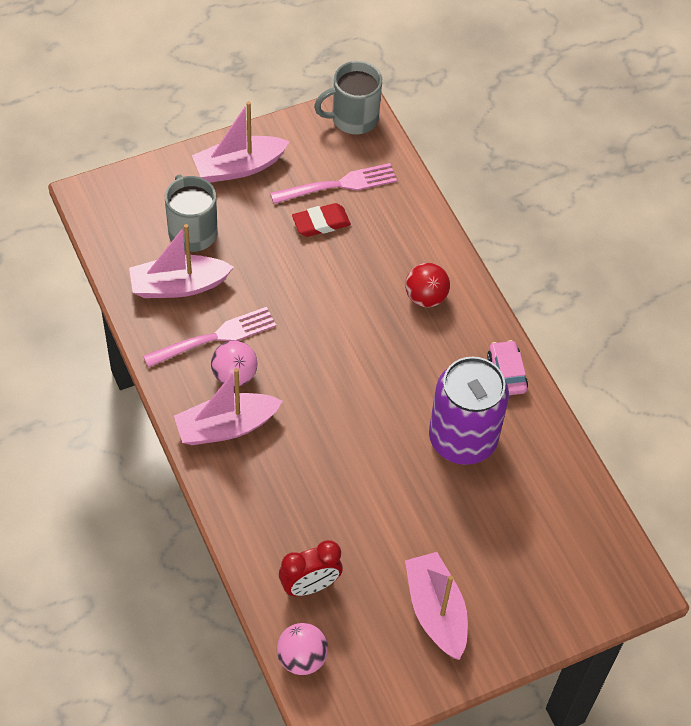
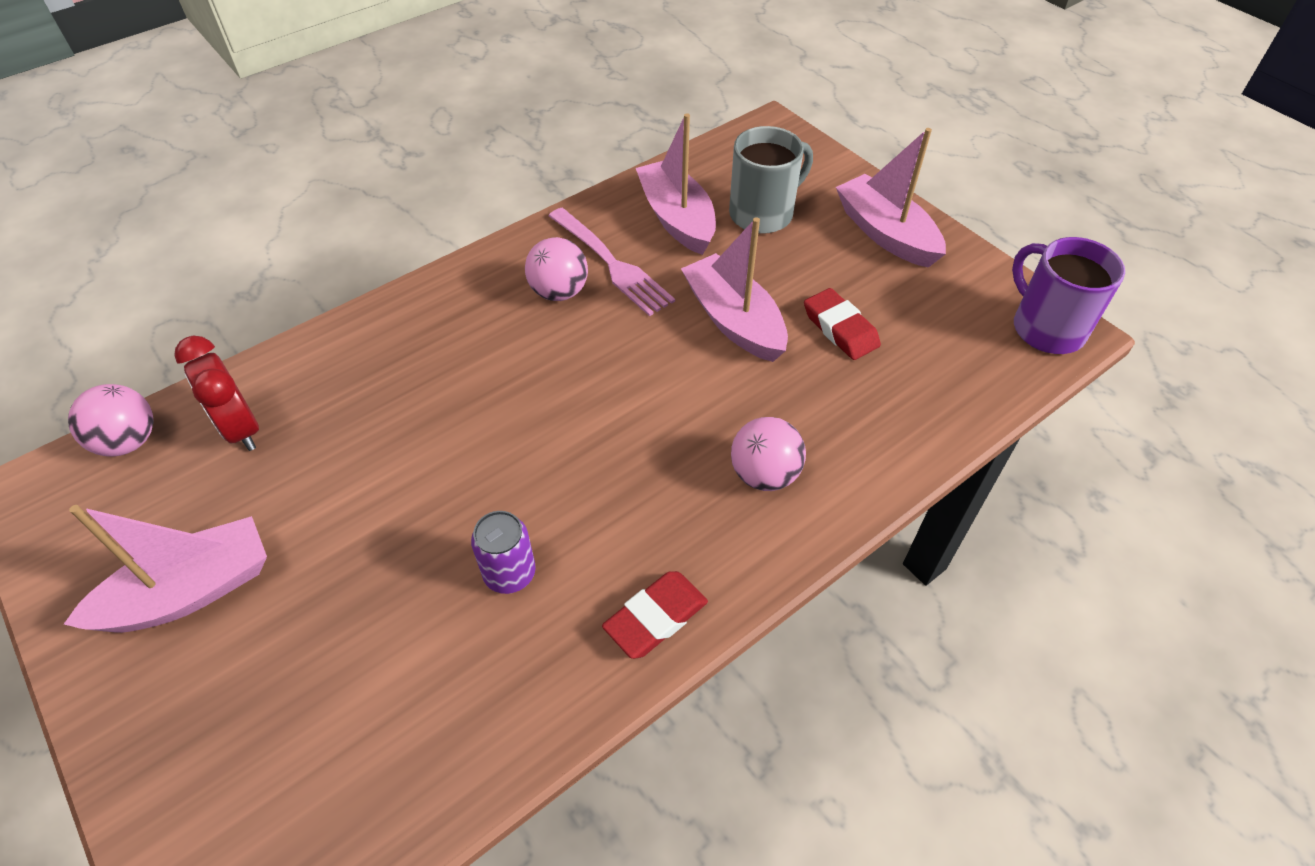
camera: 80 degrees right, 5 degrees down
(226, 427) = (479, 300): pink boat -> pink boat (734, 320)
(338, 185) = (917, 334): pink fork -> none
(353, 118) = (1046, 328): grey mug -> purple mug
(425, 297) = (764, 474): red ball -> pink ball
(462, 439) = (509, 573): purple can -> purple can, size x0.46
(506, 373) = (656, 618): pink car -> red eraser

